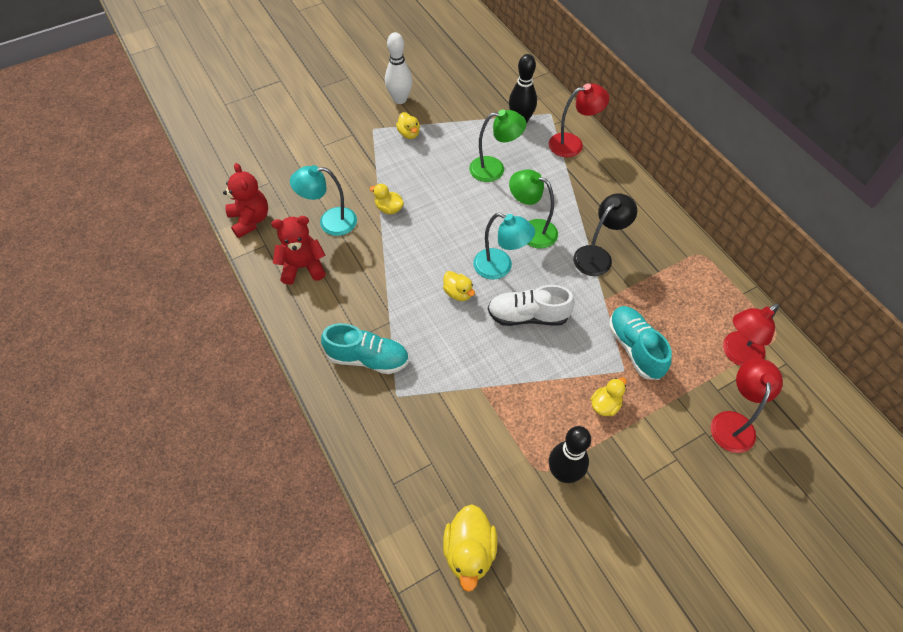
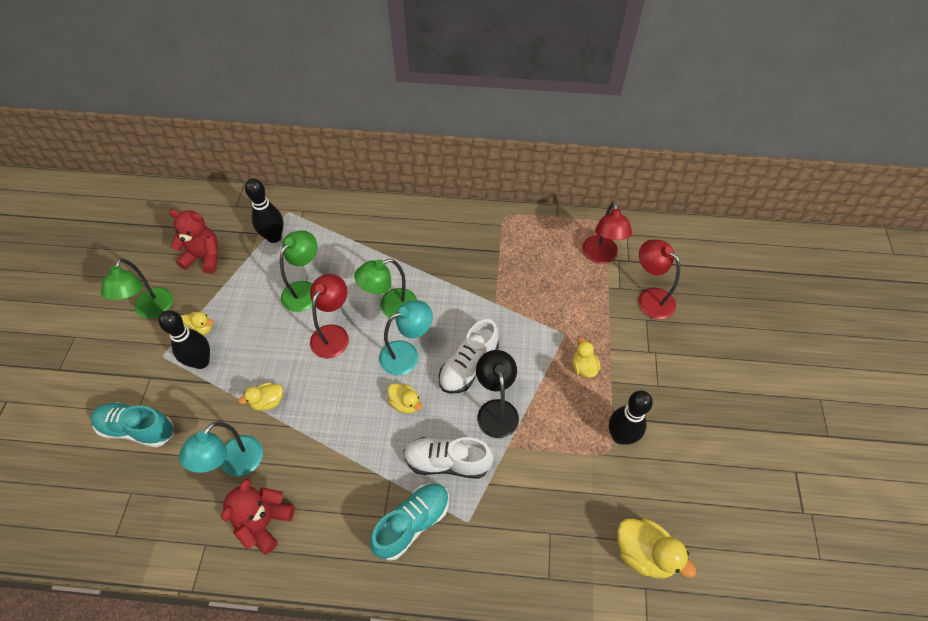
camera: 55 degrees left, 0 degrees up
(250, 220) = (160, 542): red teddy bear -> red teddy bear (204, 257)
(386, 151) = (201, 362): none -> black bowling pin
(400, 99) = (151, 310): white bowling pin -> green lamp
(433, 352) = (447, 462): none -> white shoe
(458, 293) = (405, 403): yellow duck -> yellow duck turned 45 degrees clockwise
(573, 144) = (334, 219): red lamp -> red lamp (333, 334)
(598, 256) = (453, 279): black lamp -> black lamp (496, 410)
(635, 348) = (551, 313): turquoise shoe -> turquoise shoe (137, 429)

